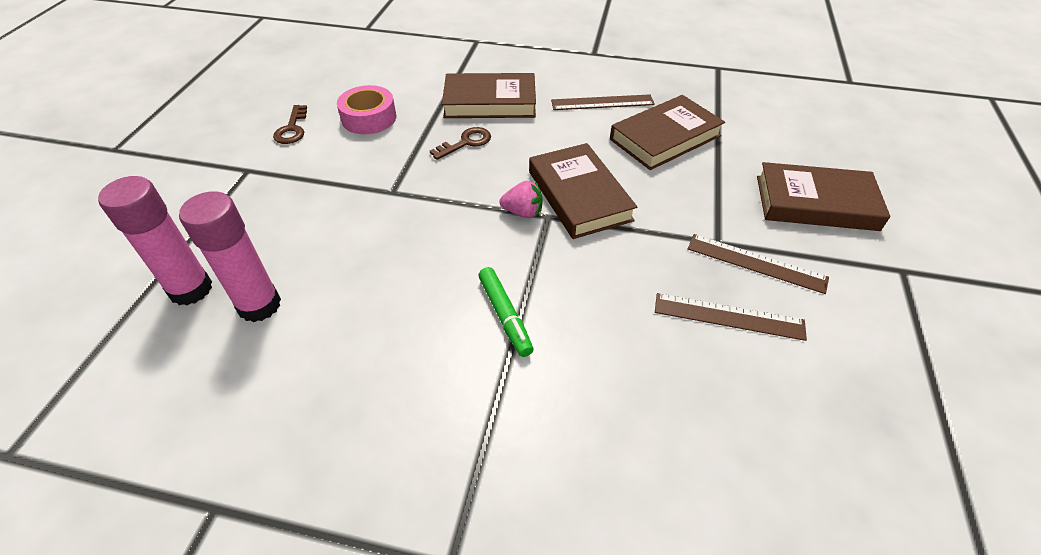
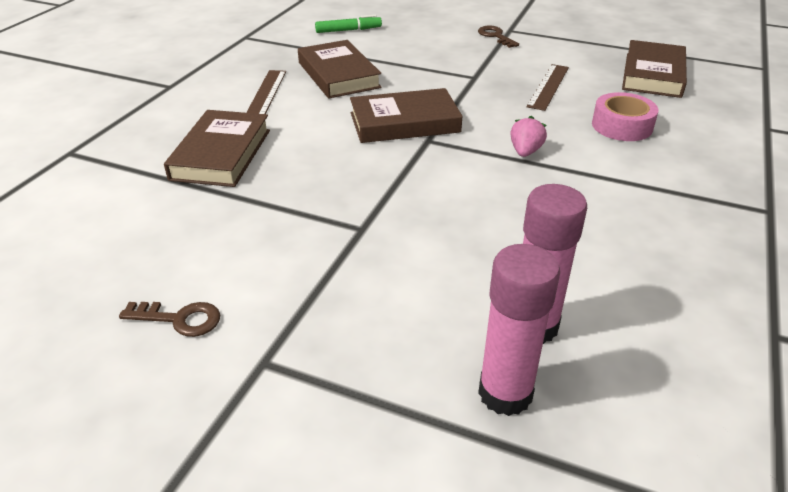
camera: 80 degrees left, 10 degrees down
(369, 118) = (197, 245): pink tape -> pink tape (622, 126)
(466, 143) = (293, 175): brown key -> brown key (495, 36)
(505, 316) = (548, 172): green marker -> green marker (348, 30)
(523, 212) = (419, 152): pink strawberry -> pink strawberry (525, 152)
(756, 263) = (498, 69): brown ruler -> none
(816, 203) = (441, 39): brown book -> brown book (653, 75)

